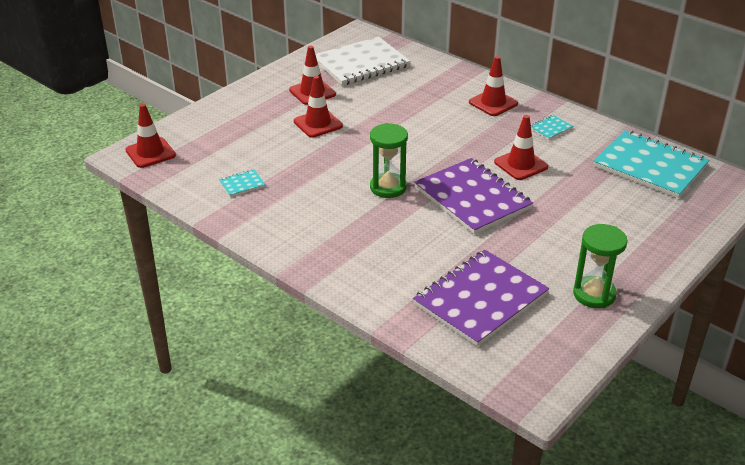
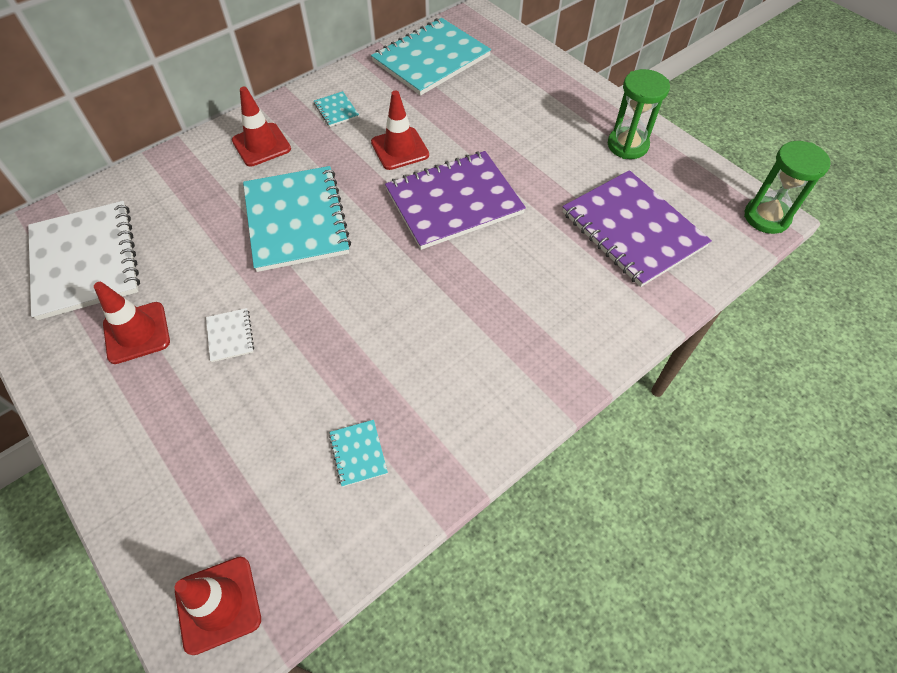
camera: 80 degrees left, 20 degrees up
(318, 124) = (230, 336): red traffic cone -> white notebook
(388, 187) = (413, 277): green hourglass -> green hourglass (766, 217)
(424, 130) = (296, 220): none -> turquoise notebook

